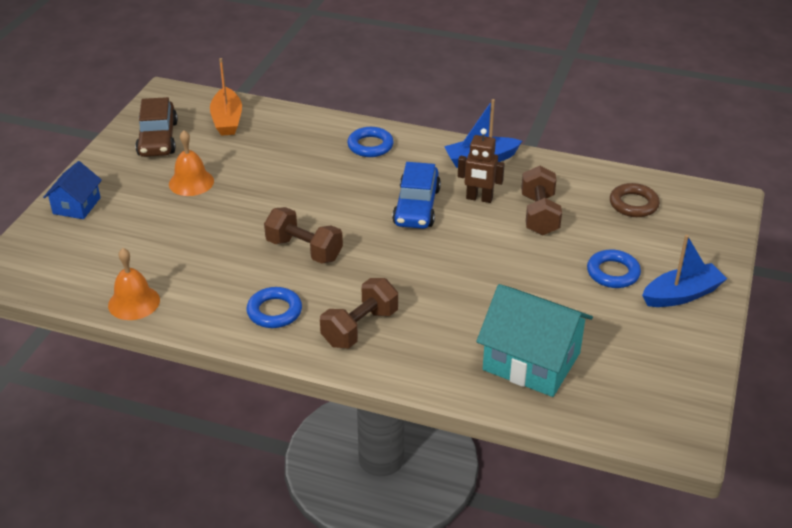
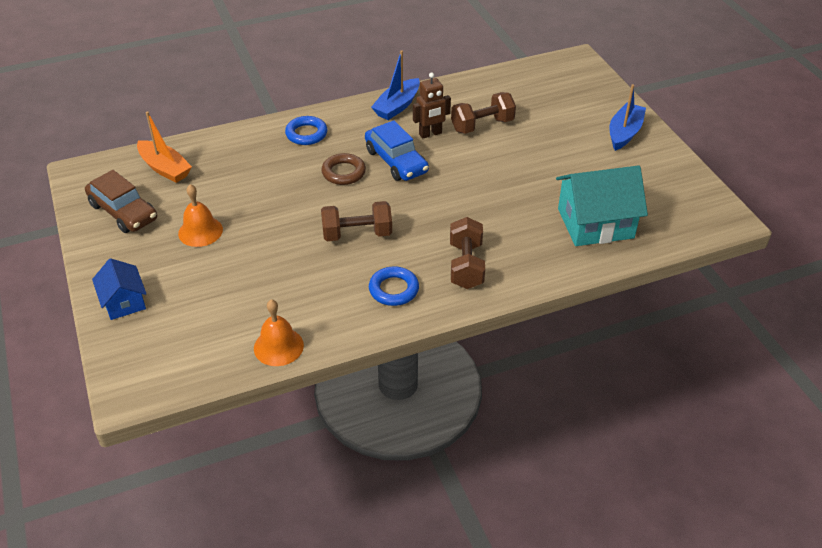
camera: 40 degrees left, 5 degrees up
(539, 215) = (482, 125): brown dumbbell -> brown dumbbell turned 75 degrees counterclockwise
(613, 273) = (571, 140): blue ring -> none
(633, 204) = (529, 89): brown ring -> brown ring (343, 172)

